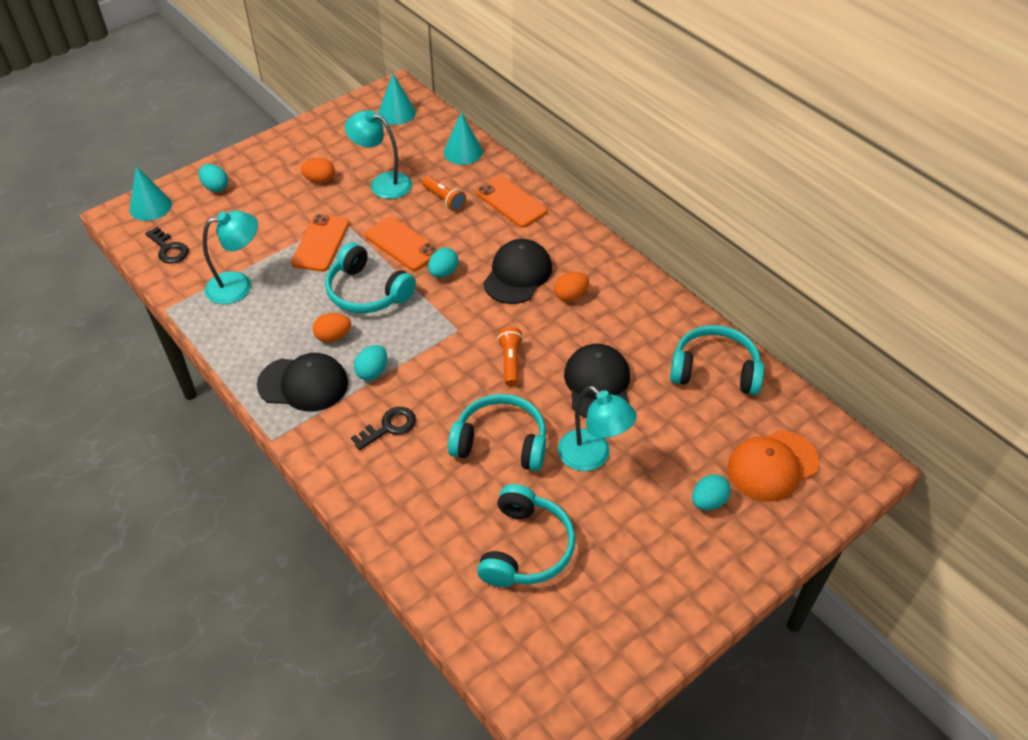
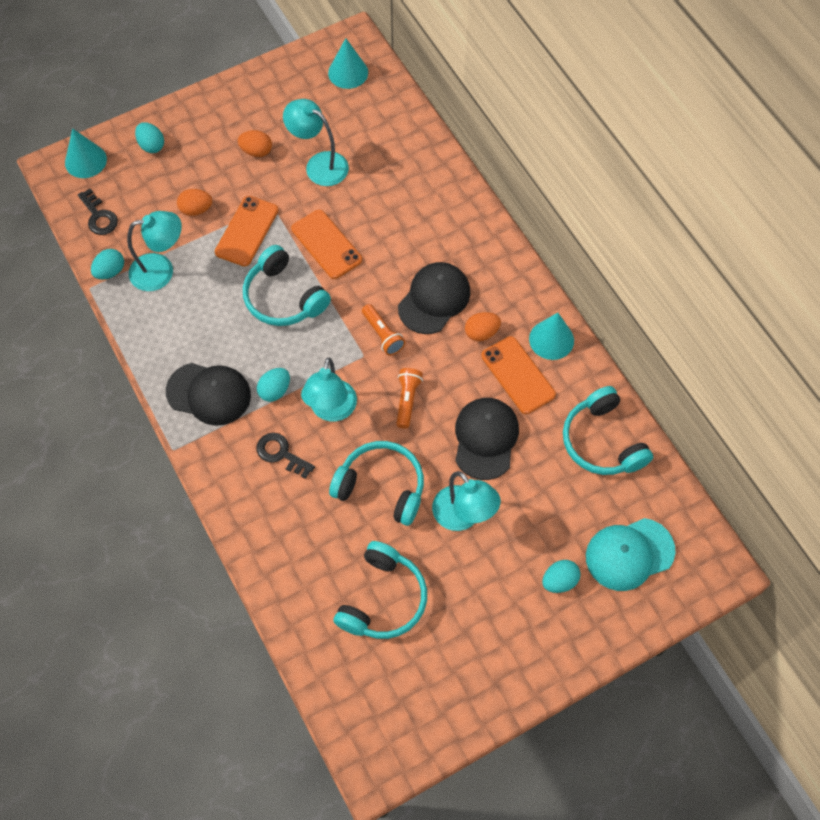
camera: 10 degrees right, 15 degrees up
(333, 337) = (244, 345): orange egg -> orange egg (196, 209)
(389, 427) = (281, 454): black key -> black key turned 120 degrees counterclockwise
(434, 381) = (331, 410): none -> turquoise lamp
(443, 273) = (361, 286): turquoise egg -> turquoise egg (110, 271)
(444, 200) = (378, 195): orange flashlight -> orange flashlight (383, 335)
(463, 152) = (408, 135): turquoise cone -> turquoise cone (551, 339)
(510, 202) = (445, 208): orange phone -> orange phone (517, 375)
(715, 370) = (602, 441): turquoise headphones -> turquoise headphones turned 135 degrees counterclockwise
(772, 466) = (629, 554): orange cap -> turquoise cap

